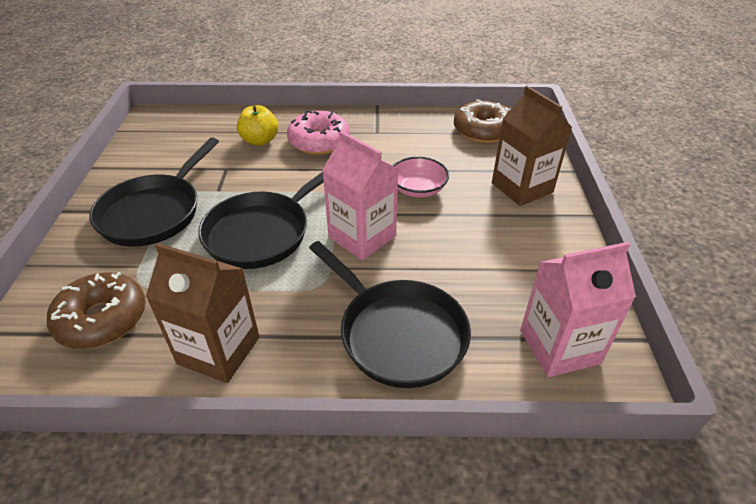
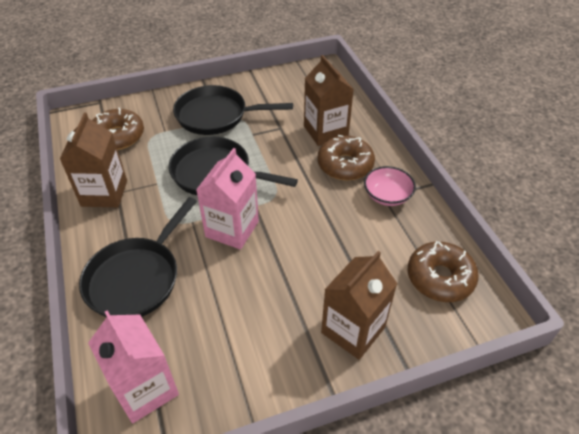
camera: 70 degrees right, 5 degrees up
(260, 140) = (325, 131): yellow apple -> brown carton
(319, 141) = (345, 165): pink donut -> brown donut
(418, 189) = (310, 248): pink bowl -> pink bowl (387, 195)

